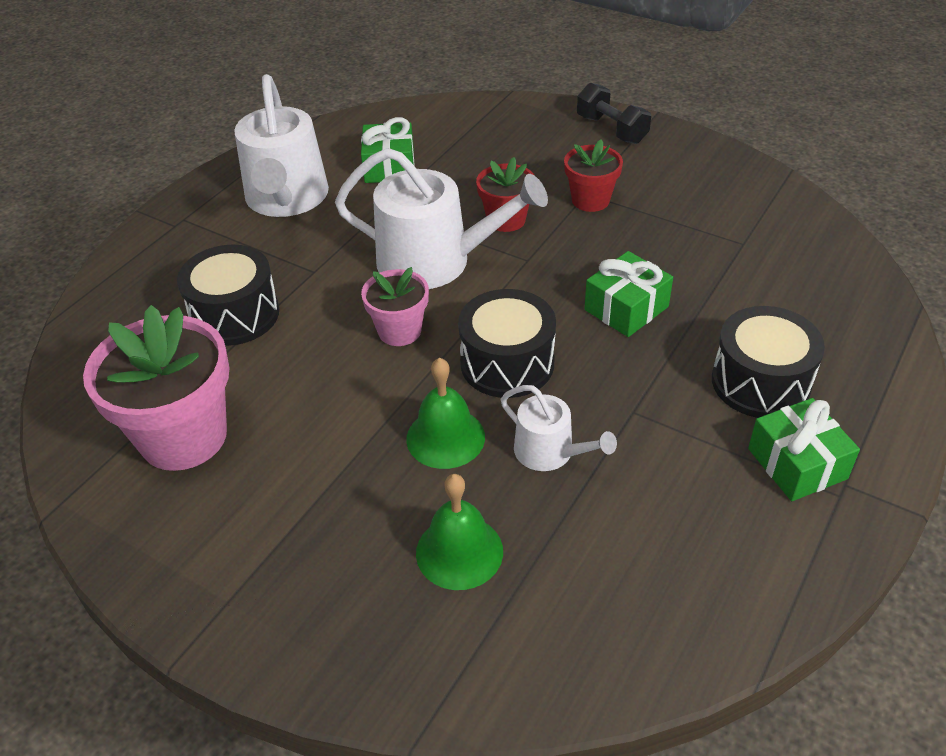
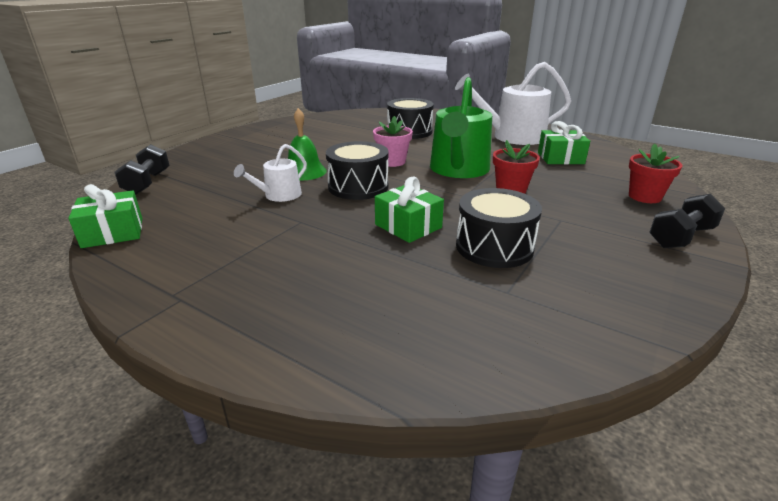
camera: 90 degrees right, 15 degrees down
(183, 437) = (329, 128): pink flower pot -> none
(435, 261) = (458, 170): white watering can -> green watering can
(459, 552) = (227, 174): green bell -> none
(512, 677) = (147, 183): none -> black dumbbell
(590, 200) = (551, 221): red flower pot -> red flower pot (644, 196)
(760, 382) = (309, 275): black drum -> black drum (494, 247)
(797, 463) = (215, 279): green gift -> green gift (113, 232)

